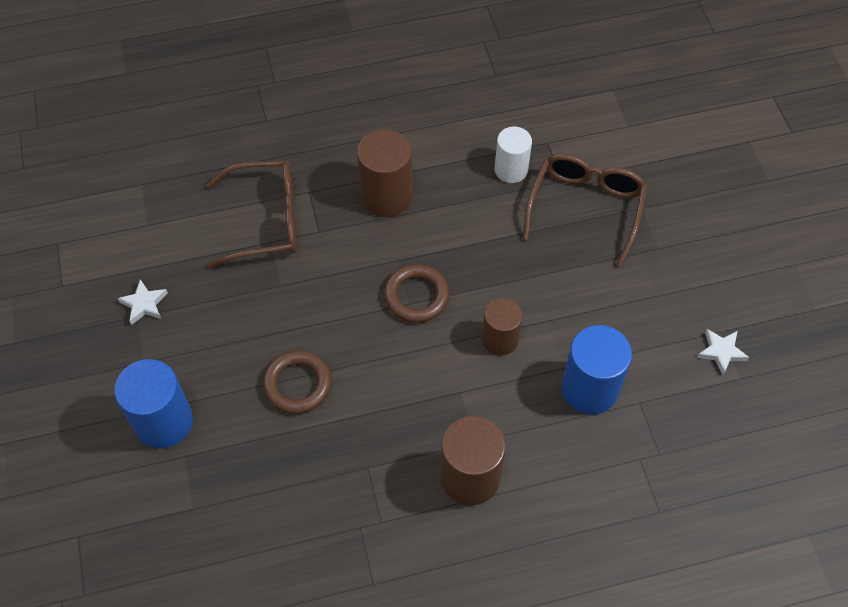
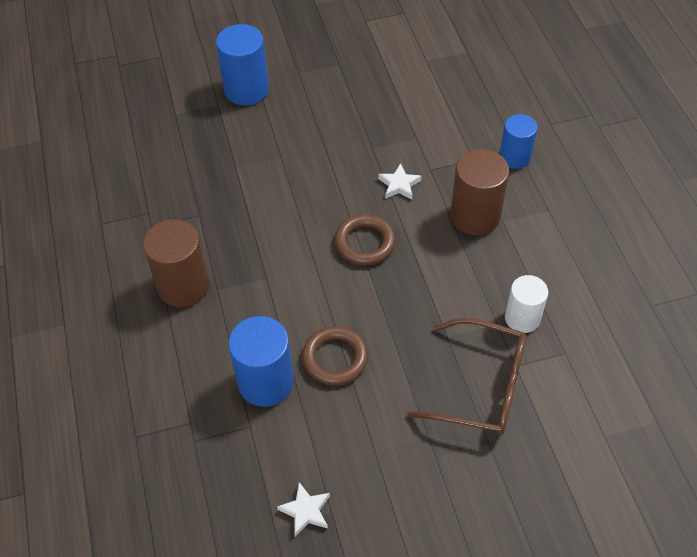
camera: 90 degrees right, 5 degrees down
(144, 304) = (350, 67): white star -> white star (399, 185)
(267, 220) = (438, 133): brown glasses -> none
(298, 384) = (276, 165): brown ring -> brown ring (335, 358)
(310, 155) = (514, 157): none -> blue cylinder
(500, 339) = (319, 308): brown cylinder -> none

